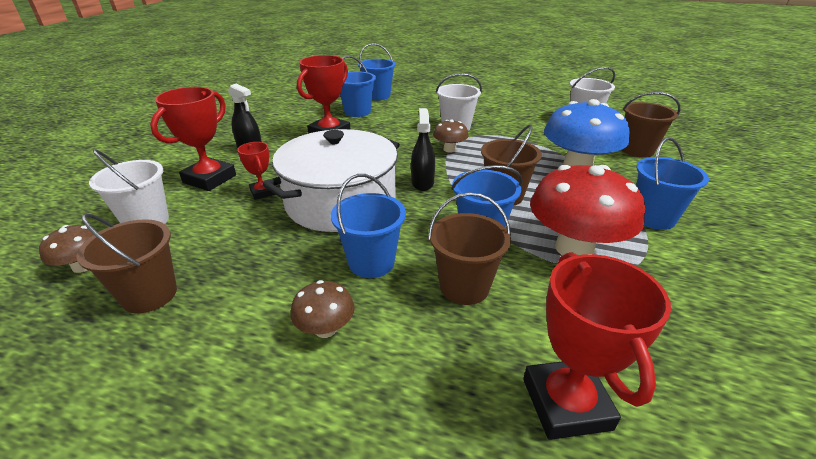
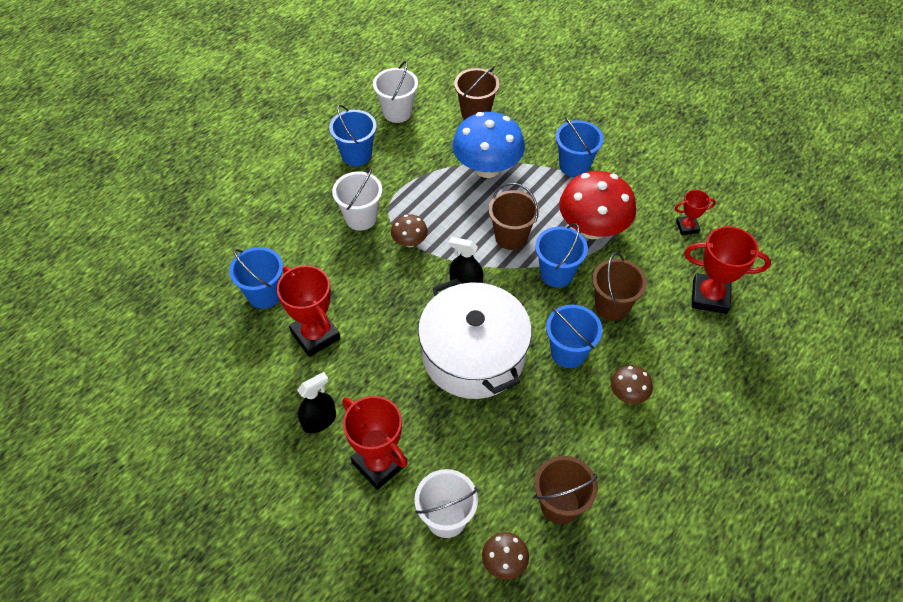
camera: 70 degrees left, 20 degrees up
(262, 192) = (429, 416): red trophy -> red trophy (687, 227)
(378, 96) = (221, 260): blue bucket -> blue bucket (356, 155)

